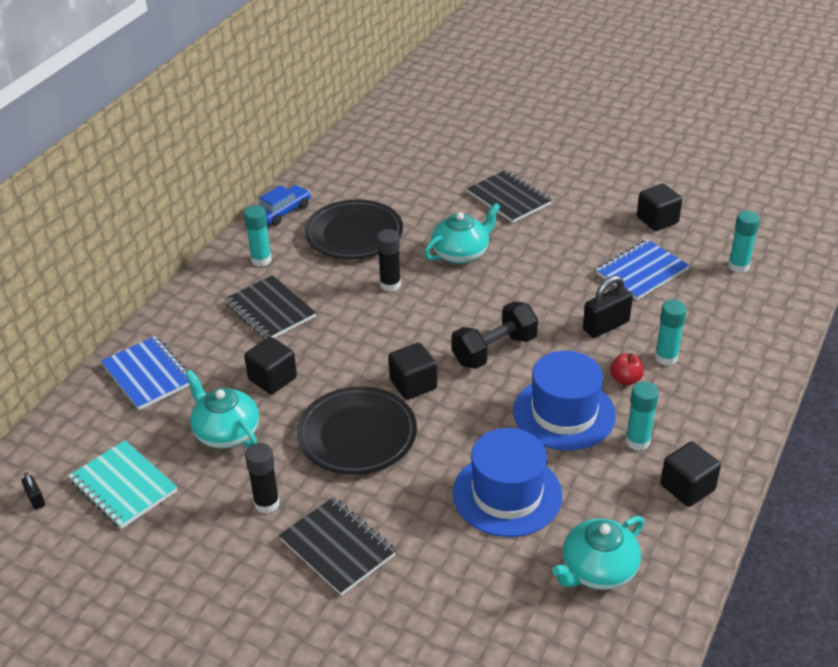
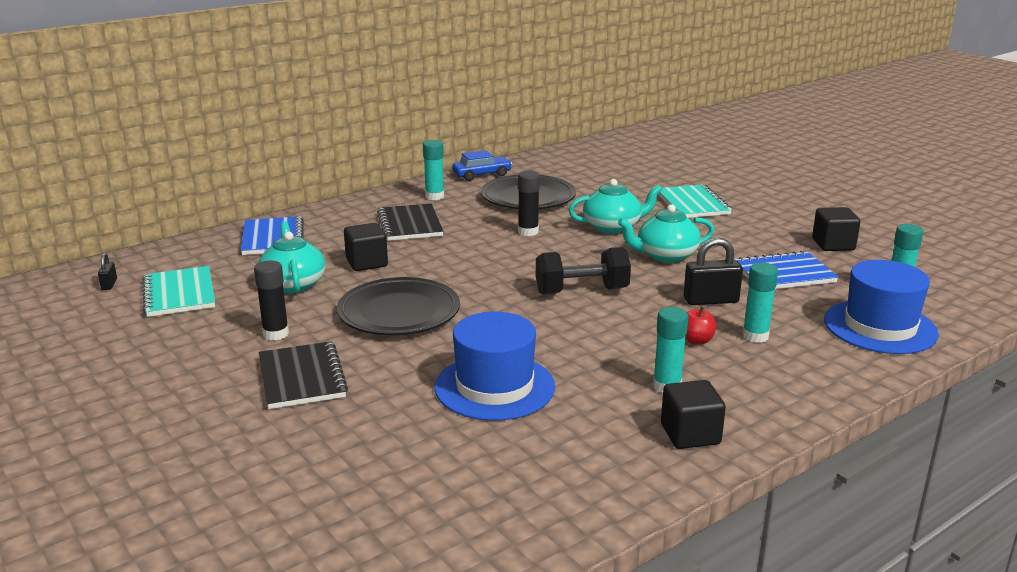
camera: 25 degrees right, 15 degrees down
(413, 384) = (483, 294): black cube -> none
(509, 198) = (692, 204): black notebook -> turquoise notebook
(564, 413) = (608, 347): blue hat -> blue hat (880, 327)
(597, 570) = (530, 467): turquoise teapot -> turquoise teapot (665, 255)

